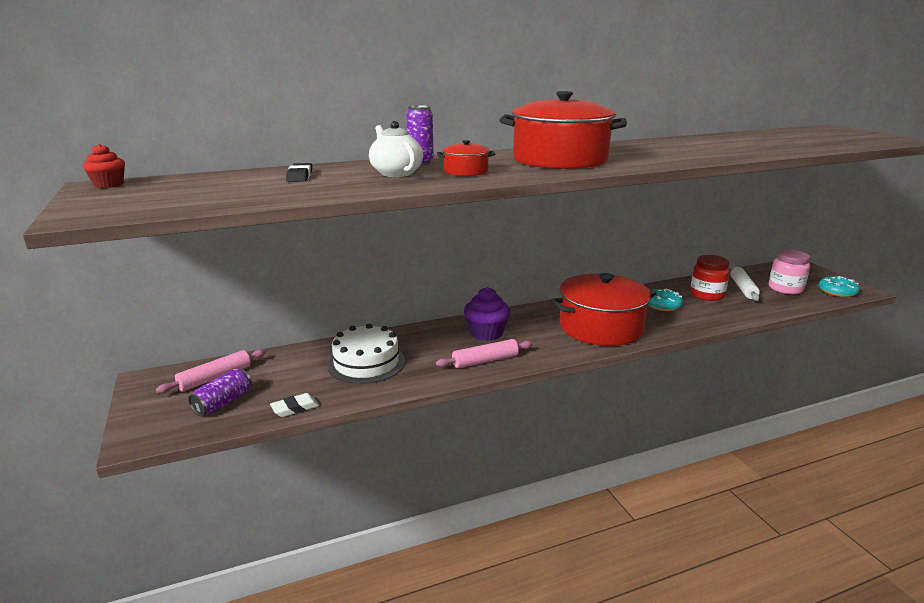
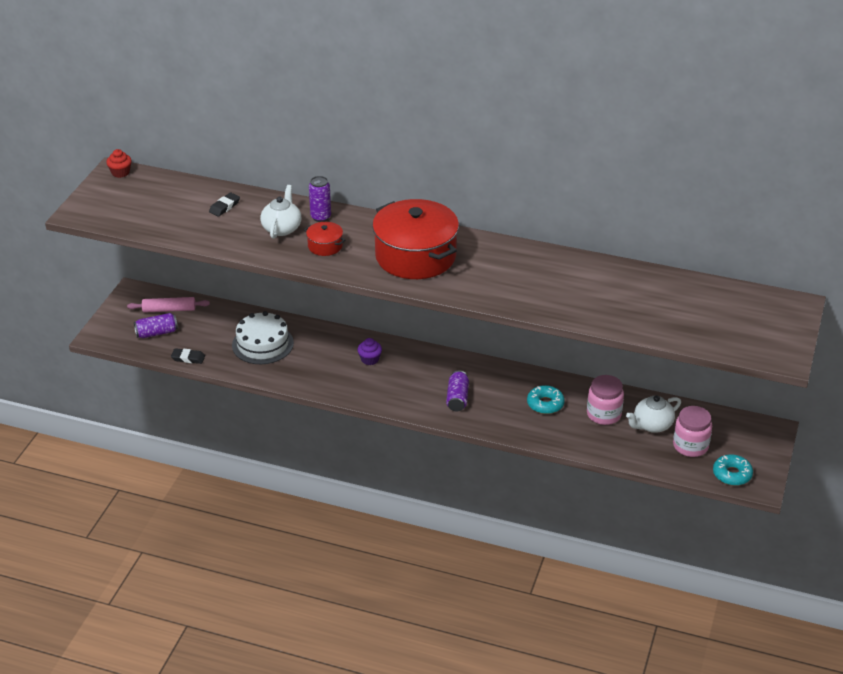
camera: 40 degrees right, 15 degrees up
(295, 408) = (188, 358): white eraser -> black eraser
(485, 361) = (335, 383): pink rolling pin -> none
(486, 333) = (370, 359): purple cupcake -> purple cupcake, size x0.61
(601, 327) = (457, 398): red pot -> purple can
(706, 295) = (604, 414): red jar -> pink jar
(743, 288) = (652, 425): white rolling pin -> white teapot

